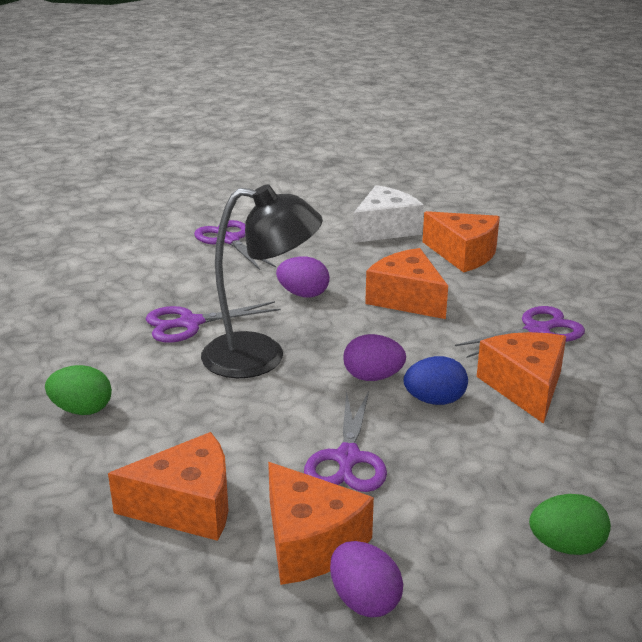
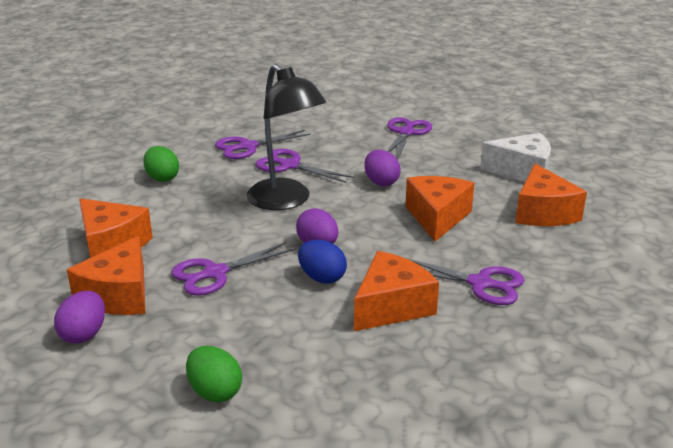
camera: 50 degrees right, 0 degrees up
(104, 328) = (248, 147): none -> purple scissors

